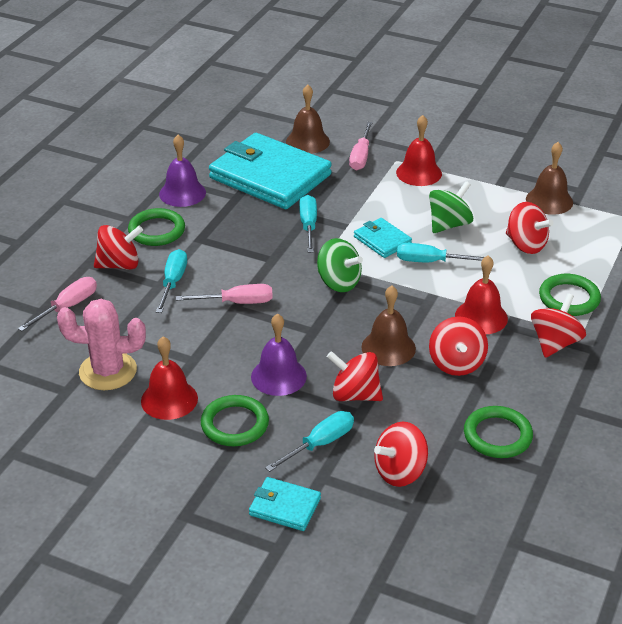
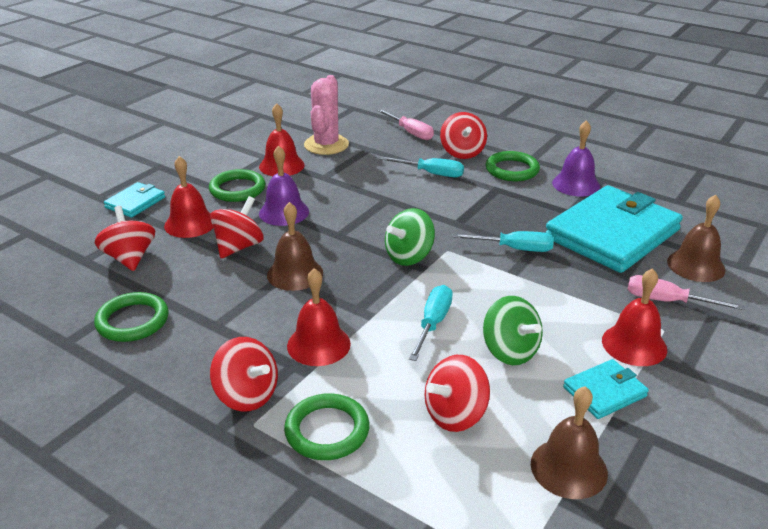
camera: 100 degrees right, 5 degrees down
(237, 302) = (393, 200): pink screwdriver -> none
(320, 444) = (190, 223): turquoise screwdriver -> red bell
(382, 240) = (481, 294): turquoise wallet -> turquoise wallet (604, 392)
(456, 363) = (250, 313): red spinning top -> none

